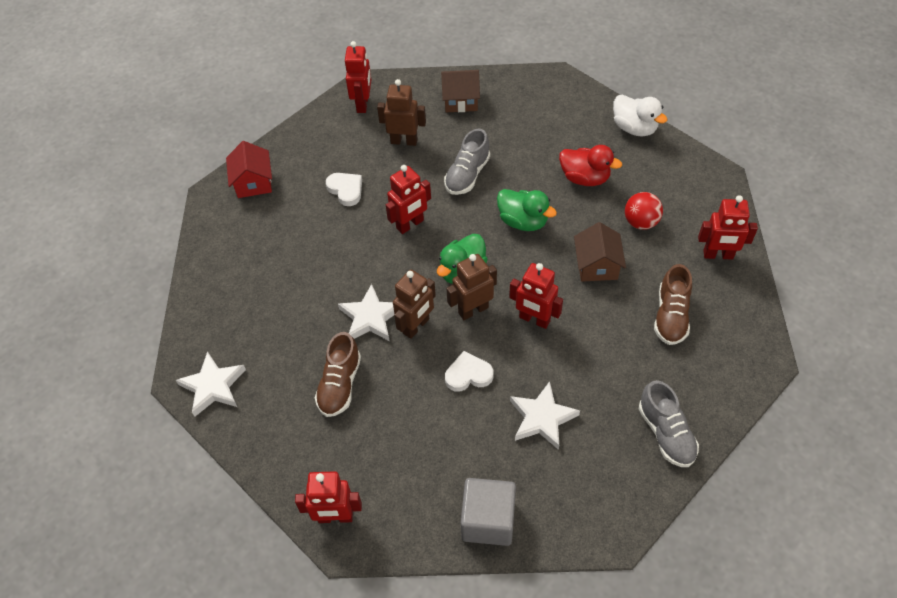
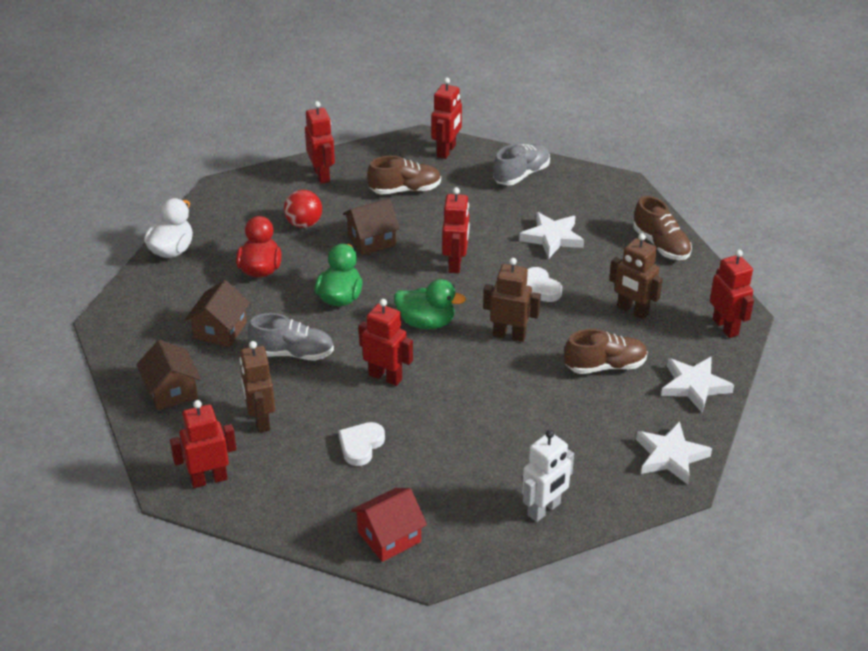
camera: 115 degrees left, 15 degrees down
(218, 278) = (544, 509): none -> white robot
(370, 317) = (519, 369): white star -> white star (694, 386)
(473, 310) = (468, 303): brown robot -> brown robot (632, 311)
(488, 520) = (661, 245): grey cube -> brown shoe
(516, 138) = (220, 330): none -> brown house
(734, 376) = (446, 151): none -> red robot

